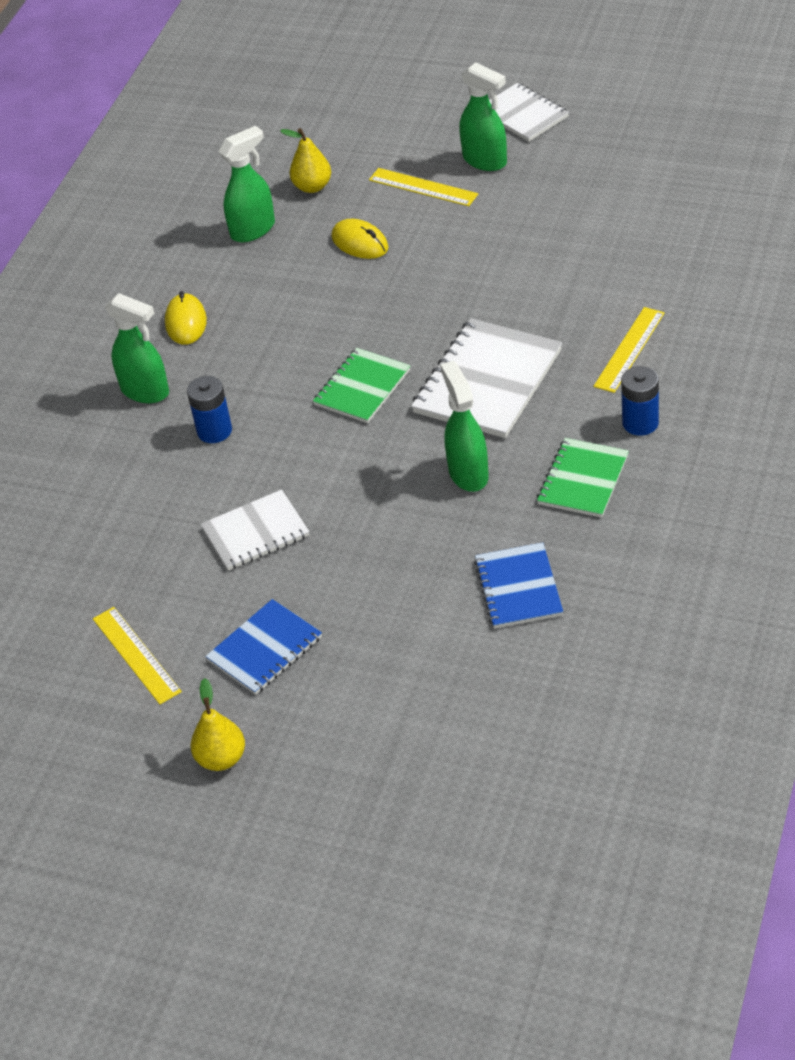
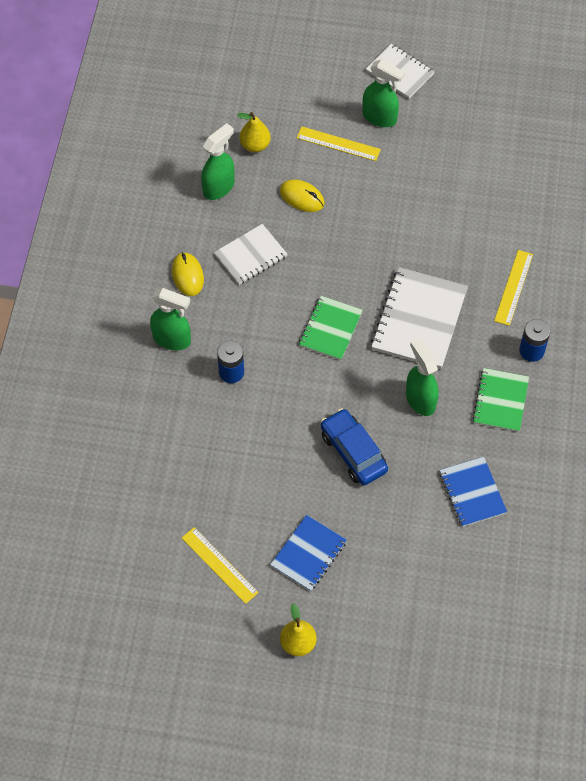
camera: 15 degrees left, 15 degrees up
(255, 532) = (280, 458): white notebook -> white notebook (250, 255)
(358, 530) = (353, 452): none -> blue car

